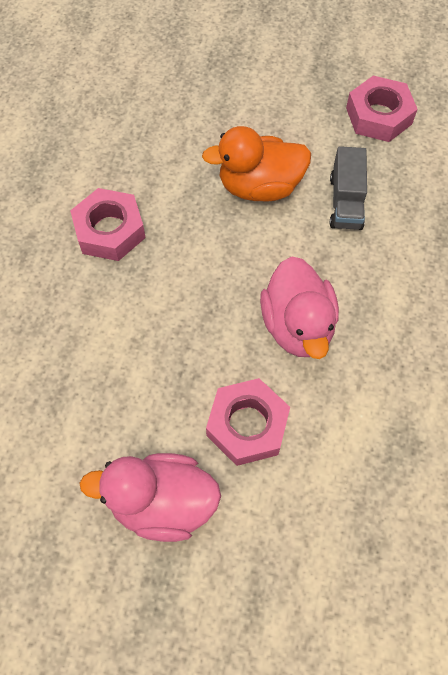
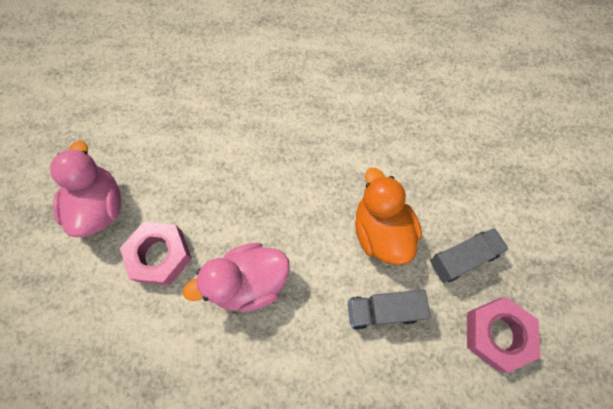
camera: 80 degrees right, 5 degrees up
(110, 230) = (313, 128): pink nut -> none
(301, 124) = (462, 258): none -> grey truck

